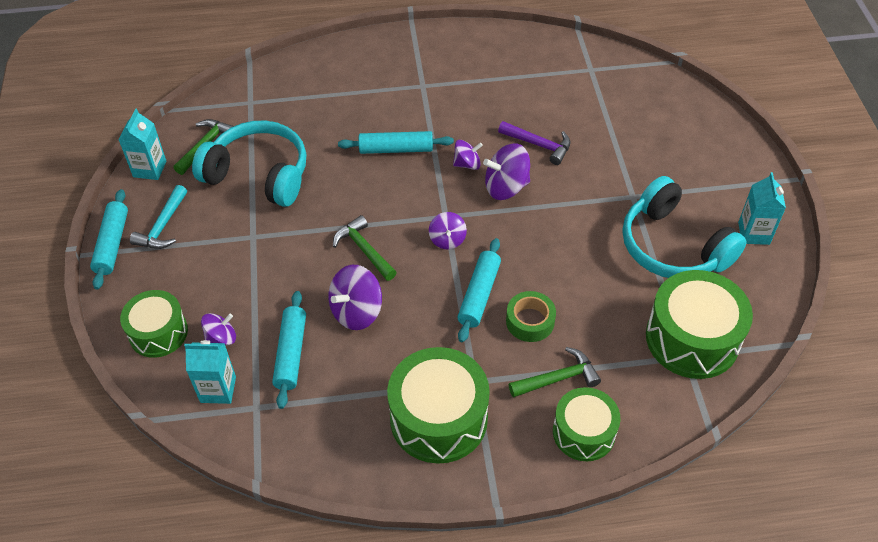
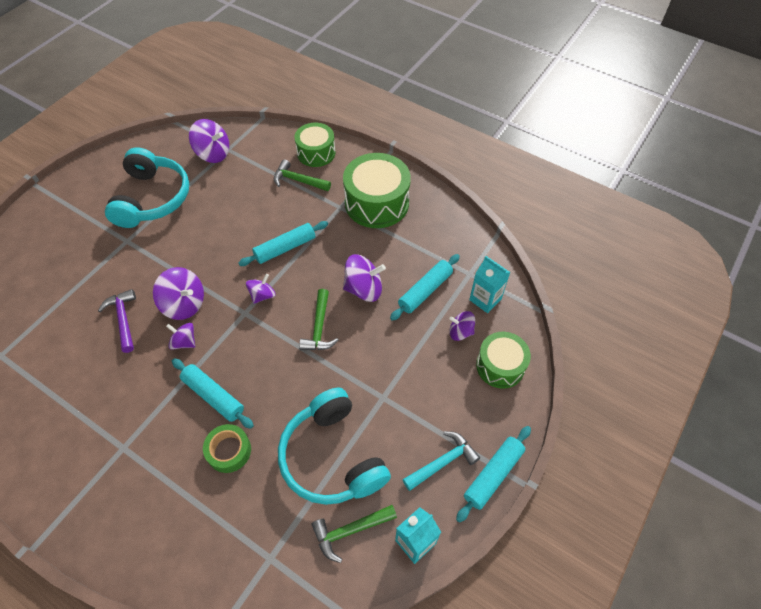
camera: 140 degrees left, 5 degrees up
(530, 321) = (277, 215): green tape -> green tape (229, 451)
(692, 338) = (213, 153): green drum -> purple spinning top
(753, 233) = (105, 175): turquoise carton -> none

